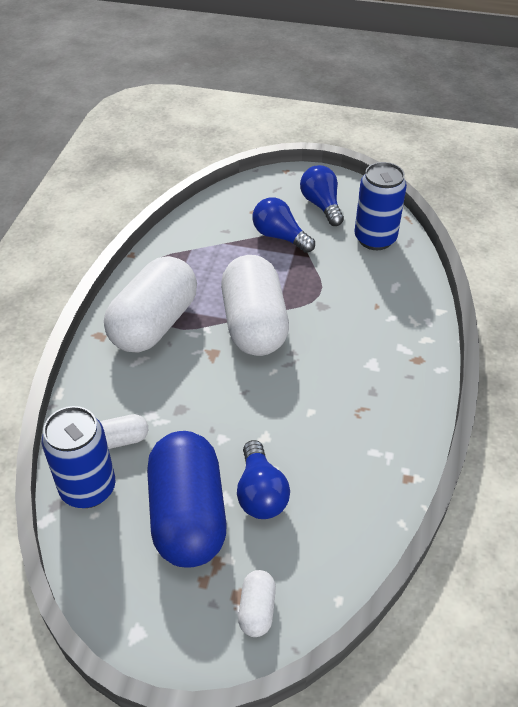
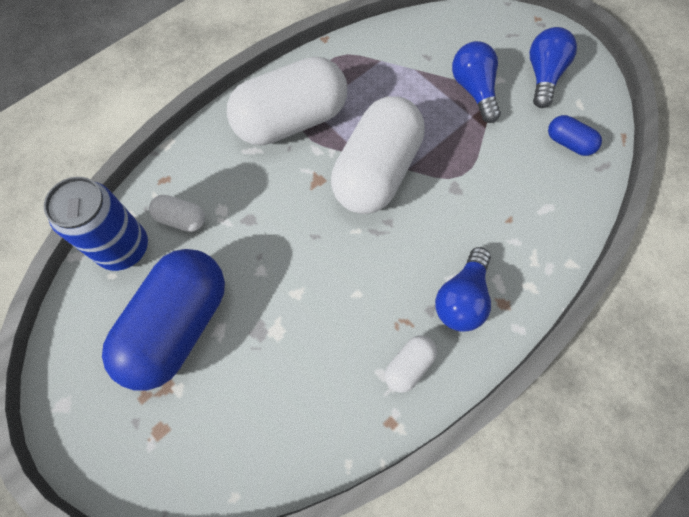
camera: 35 degrees right, 20 degrees up
(257, 610) = (163, 455): white capsule -> white capsule (409, 366)
(260, 493) = (250, 346): blue light bulb -> blue light bulb (461, 298)
(375, 239) = (568, 143): blue can -> blue capsule

